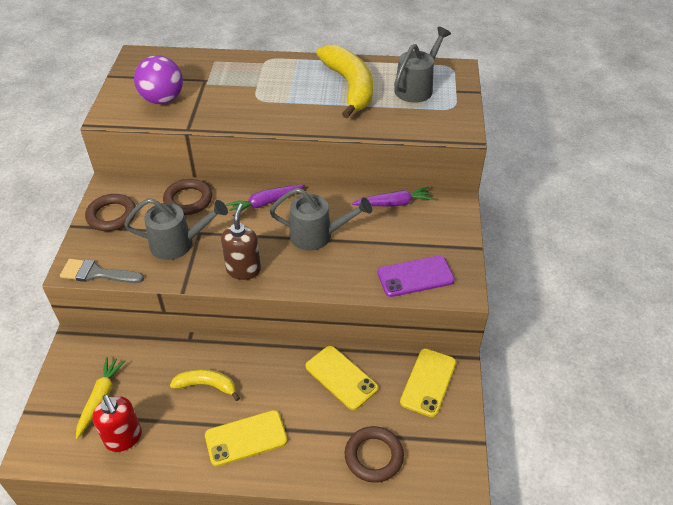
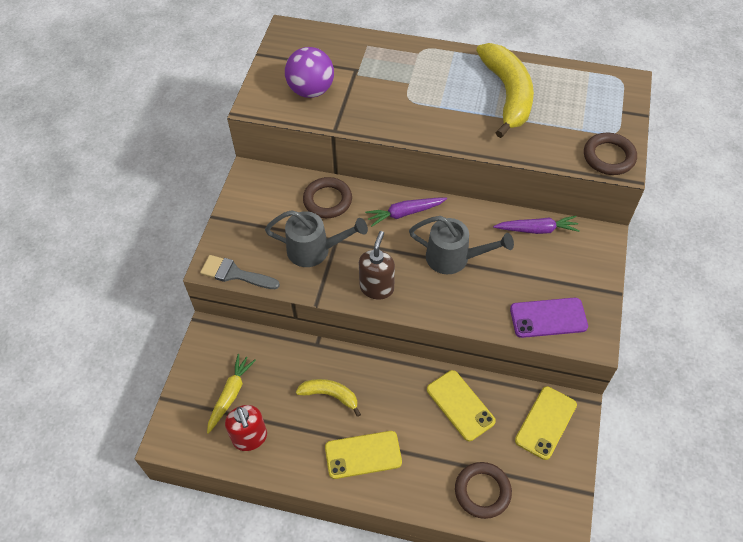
camera: 10 degrees right, 10 degrees up
(112, 215) = (251, 209): brown ring -> brown ring (609, 157)
(417, 87) = (580, 103): grey watering can -> none

